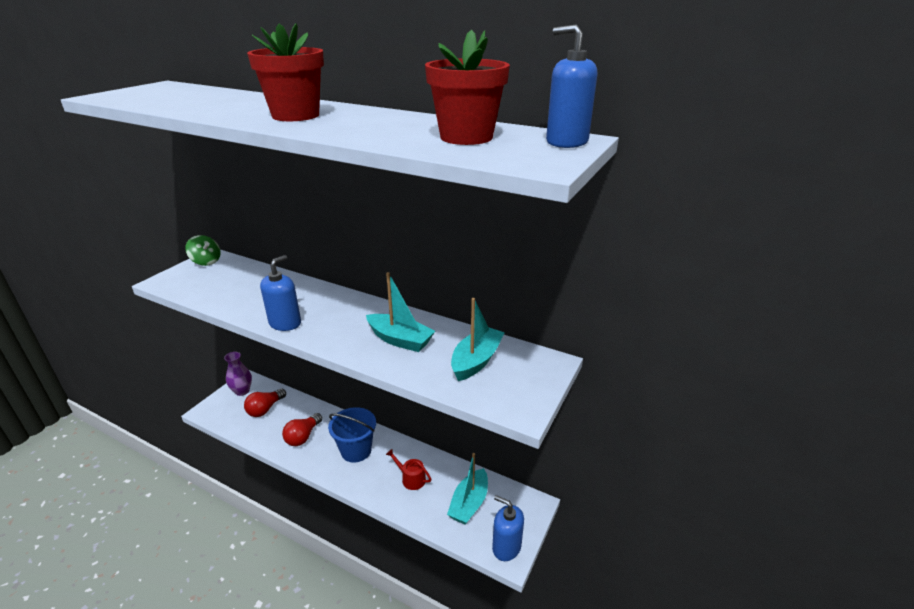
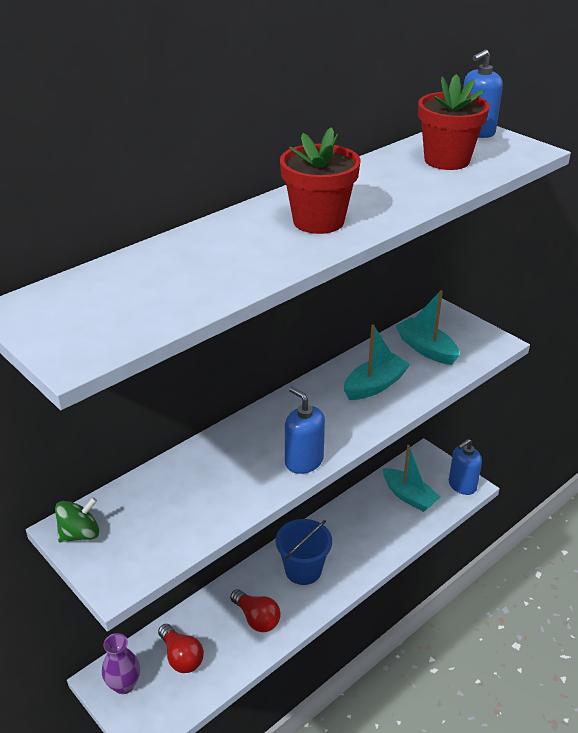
camera: 70 degrees left, 5 degrees up
(411, 478) = (363, 531): red watering can -> none

